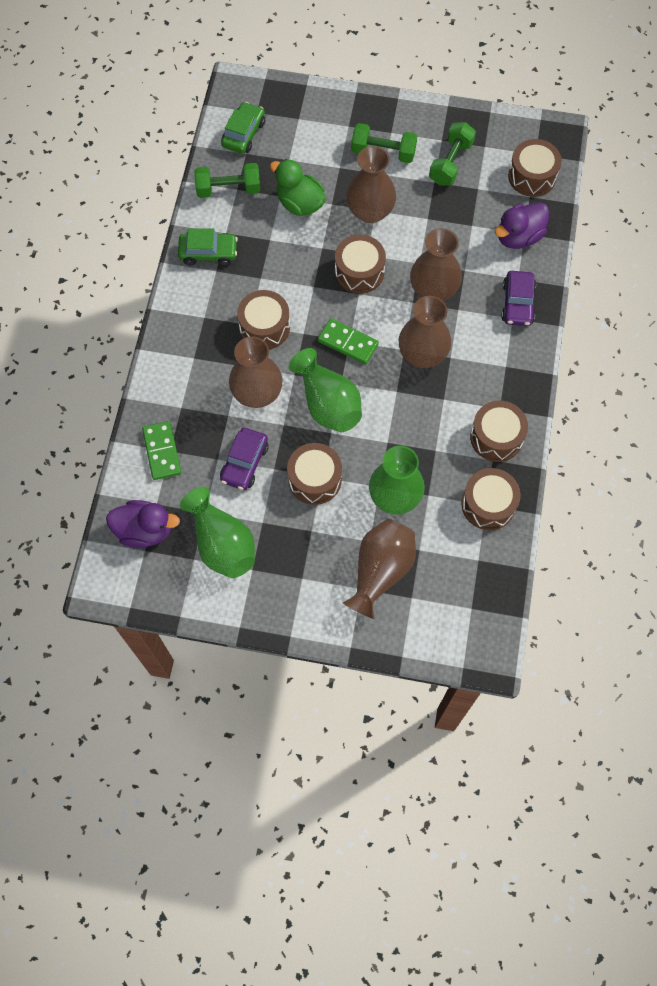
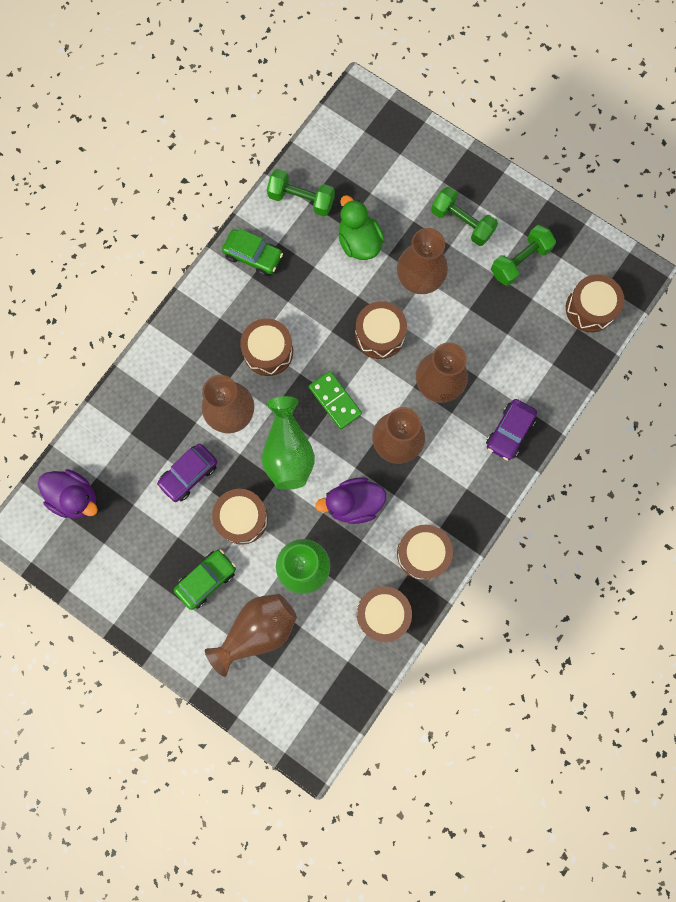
camera: 25 degrees right, 10 degrees up
(162, 451) = (123, 431): green domino -> none
(222, 544) = (134, 541): green vase -> none
(243, 134) = (342, 148): green car -> green car (206, 579)
(518, 237) = (545, 365): purple duck -> purple duck (353, 504)

